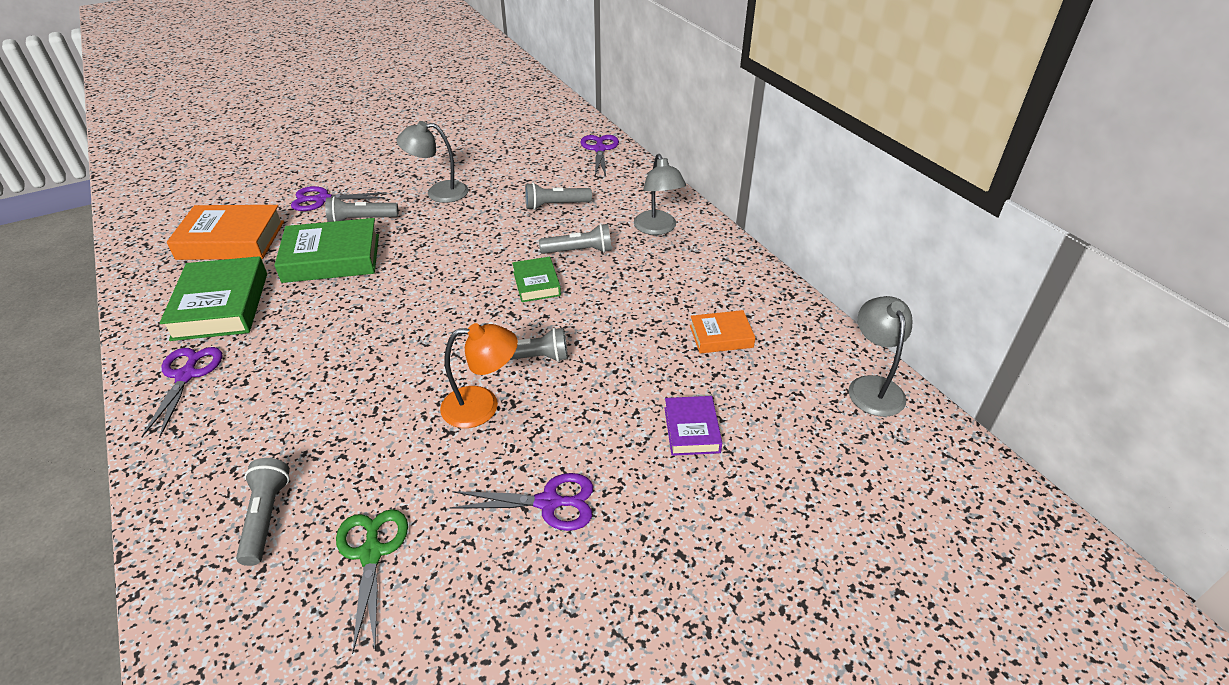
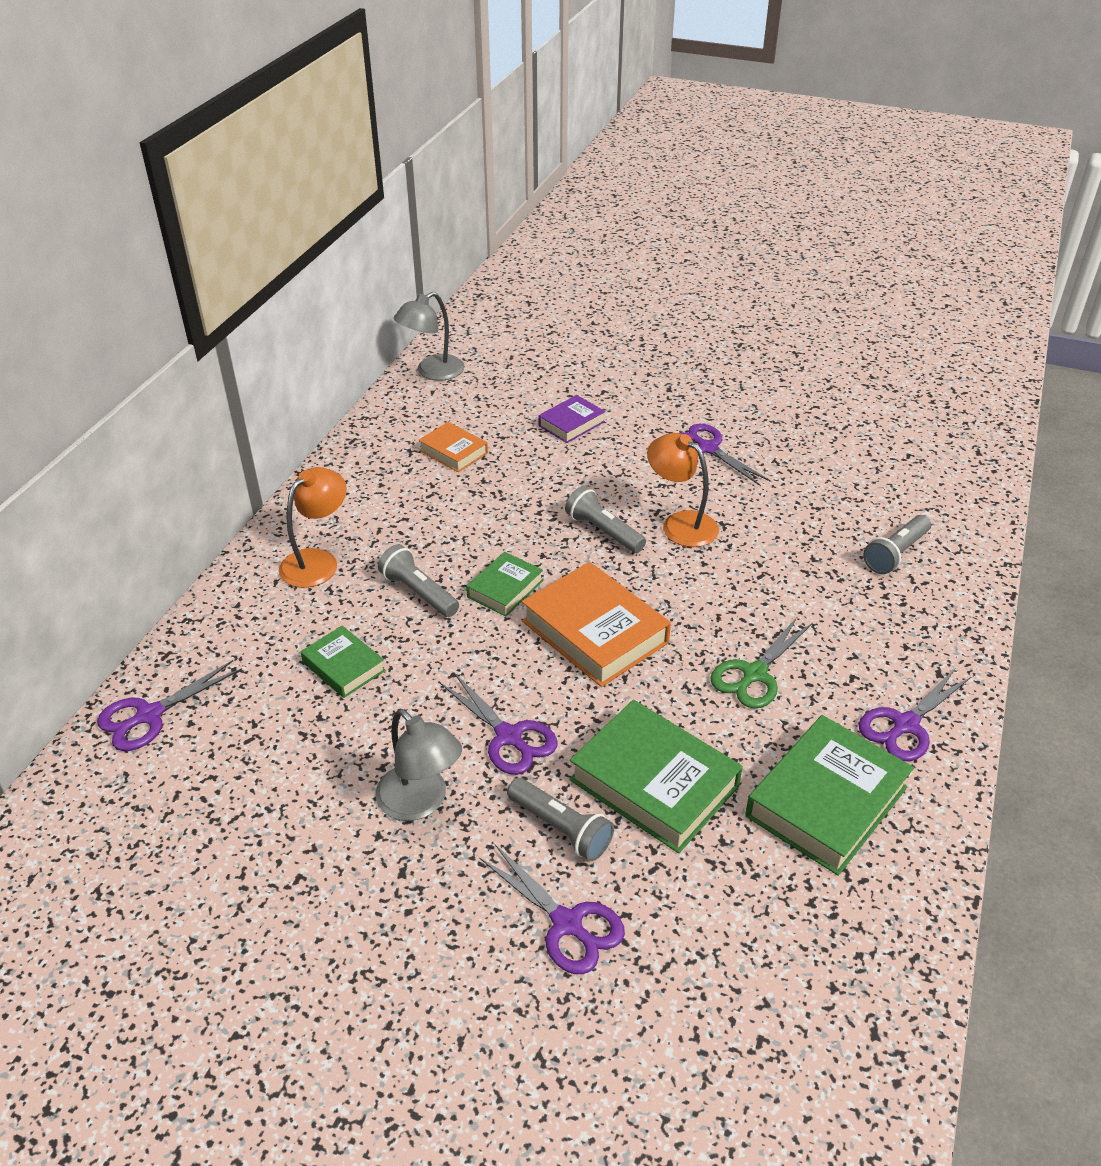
camera: 130 degrees left, 0 degrees up
(231, 240) = (749, 930): orange book -> orange book (594, 632)
(371, 553) = (839, 492): green scissors -> green scissors (754, 674)
(431, 231) = (509, 736): none -> purple scissors
(555, 205) = (344, 666): grey flashlight -> green book
(657, 228) = (317, 561): grey lamp -> orange lamp

